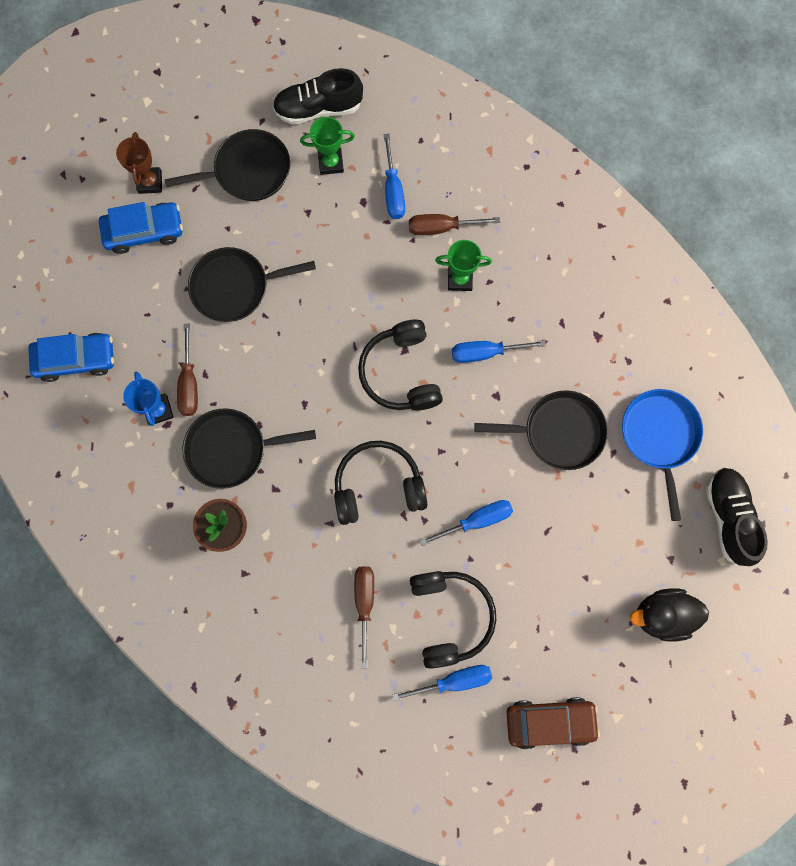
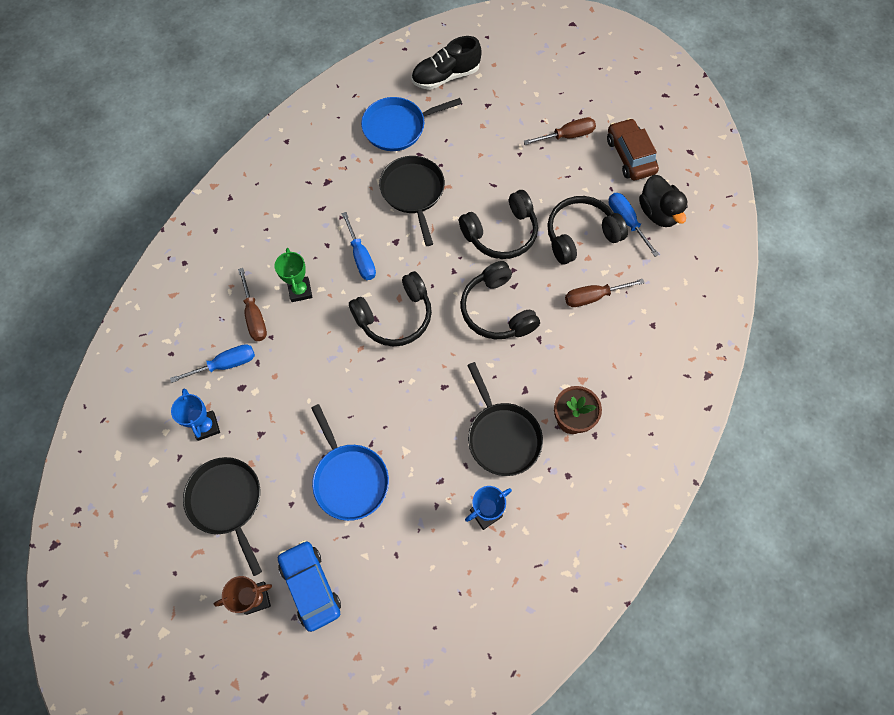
camera: 105 degrees left, 10 degrees down
(76, 359) = (459, 611): blue car -> none
(189, 383) = (452, 492): brown screwdriver -> brown screwdriver (567, 136)
(234, 287) = (349, 479): black pan -> blue pan
(318, 108) = (149, 453): black shoe -> none
(331, 163) = (206, 426): green trophy -> blue trophy
(476, 521) = (501, 233): blue screwdriver -> black headphones
(662, 615) = (529, 103): black duck -> black duck (658, 212)

